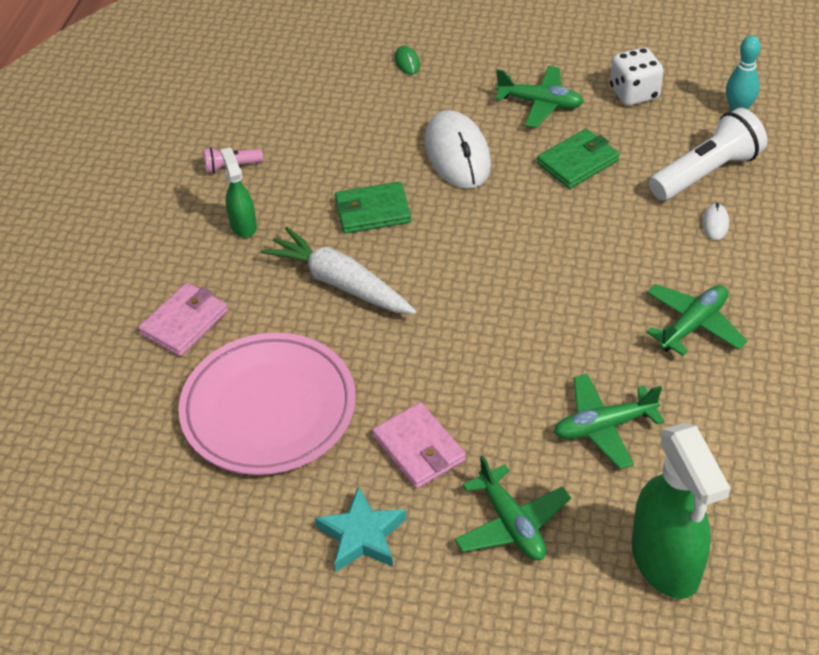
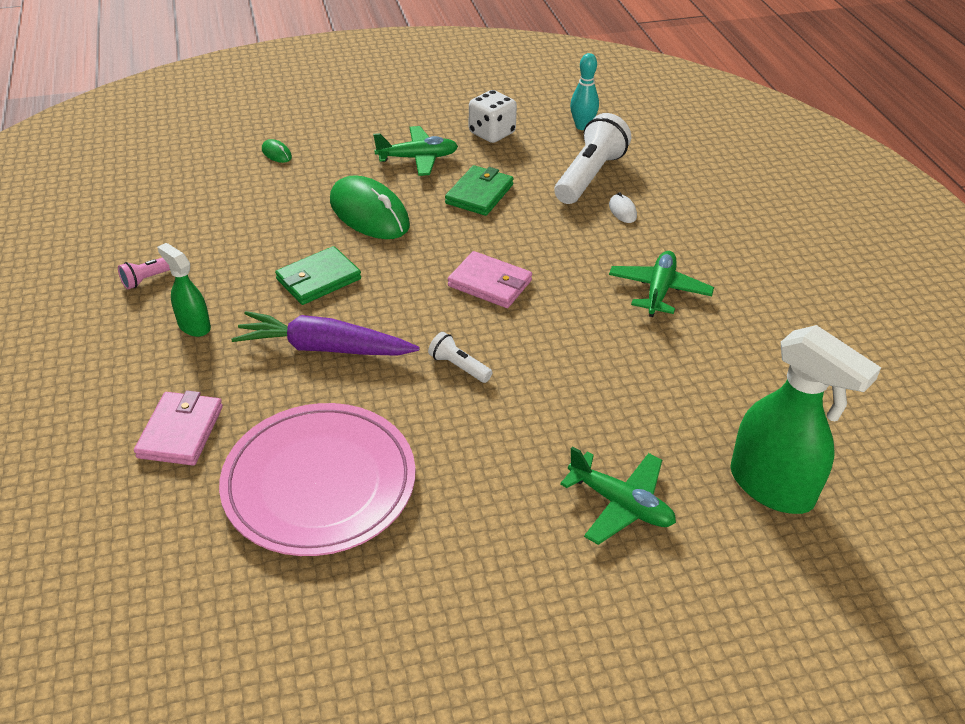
camera: 30 degrees left, 5 degrees down
(340, 283) = (324, 348): white carrot -> purple carrot
(362, 535) = (488, 568): turquoise star -> none
(418, 448) = (492, 468): pink wallet -> pink wallet (489, 283)
(447, 341) = (459, 366): none -> white flashlight
(457, 154) = (369, 213): white mouse -> green mouse
(604, 427) = (643, 393): green plane -> none

